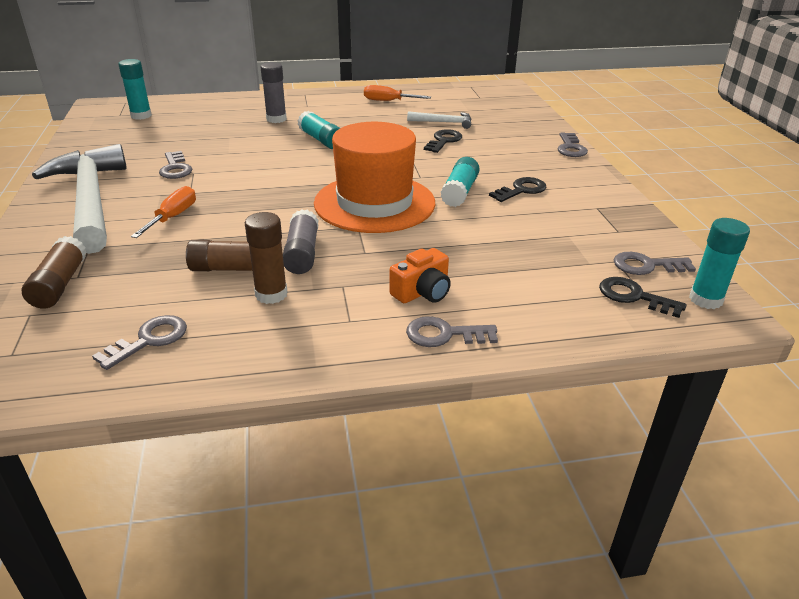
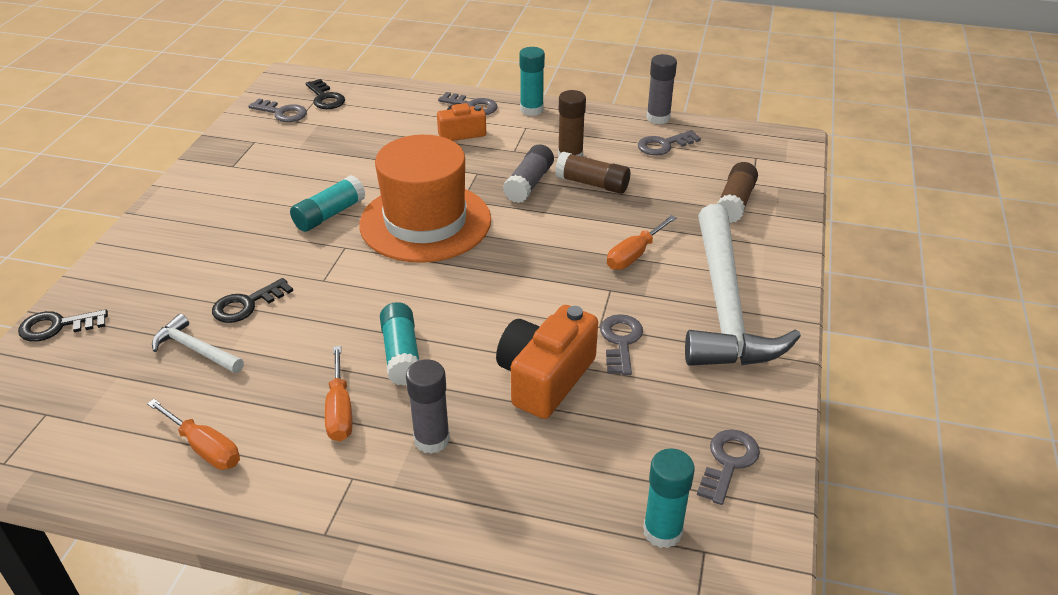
camera: 155 degrees left, 5 degrees up
(160, 388) = (658, 118): none -> grey glue stick
(223, 146) = (545, 378): none -> orange camera
(335, 119) = (340, 410): none -> orange screwdriver
(521, 190) = (268, 201): black key -> black key (57, 326)
(570, 148) = (122, 247): grey key -> grey key (728, 462)
(705, 299) = (284, 86): turquoise glue stick -> turquoise glue stick (531, 110)

